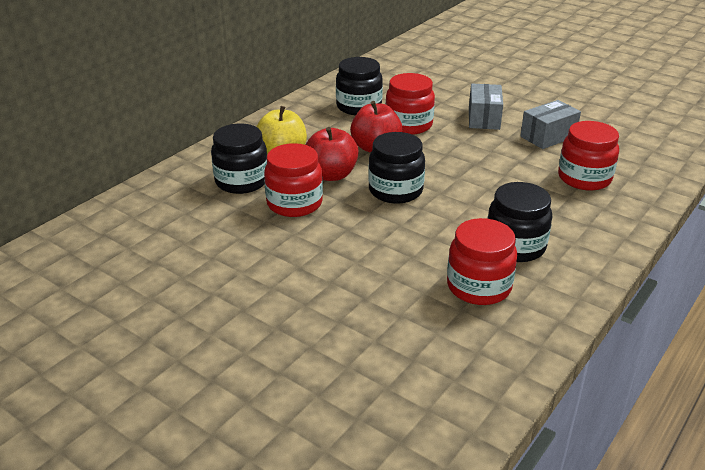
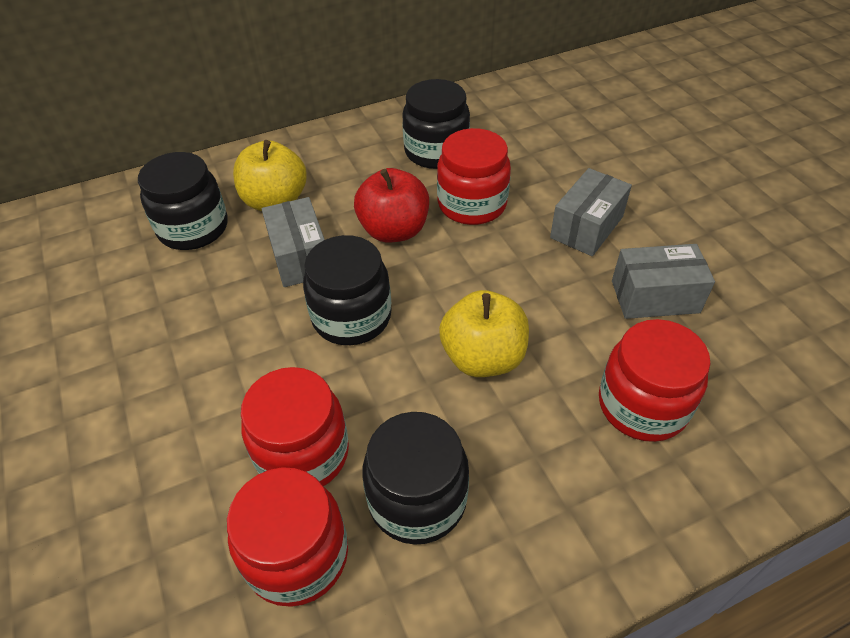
camera: 30 degrees right, 15 degrees up
(294, 203) = (215, 289): red jar -> red jar (303, 453)
(331, 175) = (300, 257): red apple -> grey box
(487, 185) = (483, 357): none -> yellow apple

